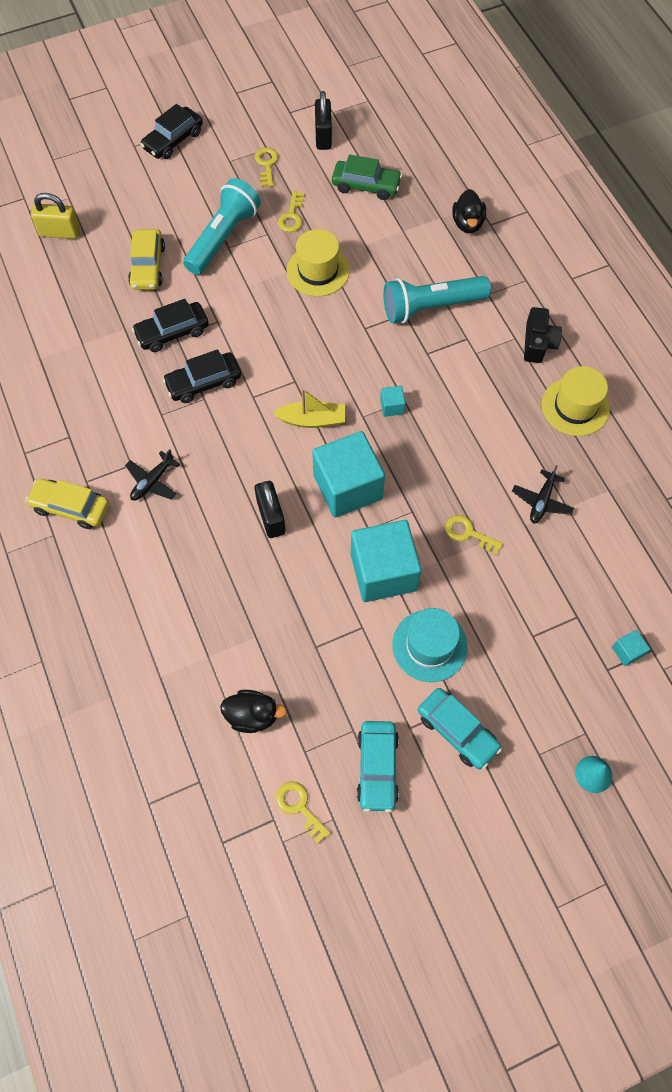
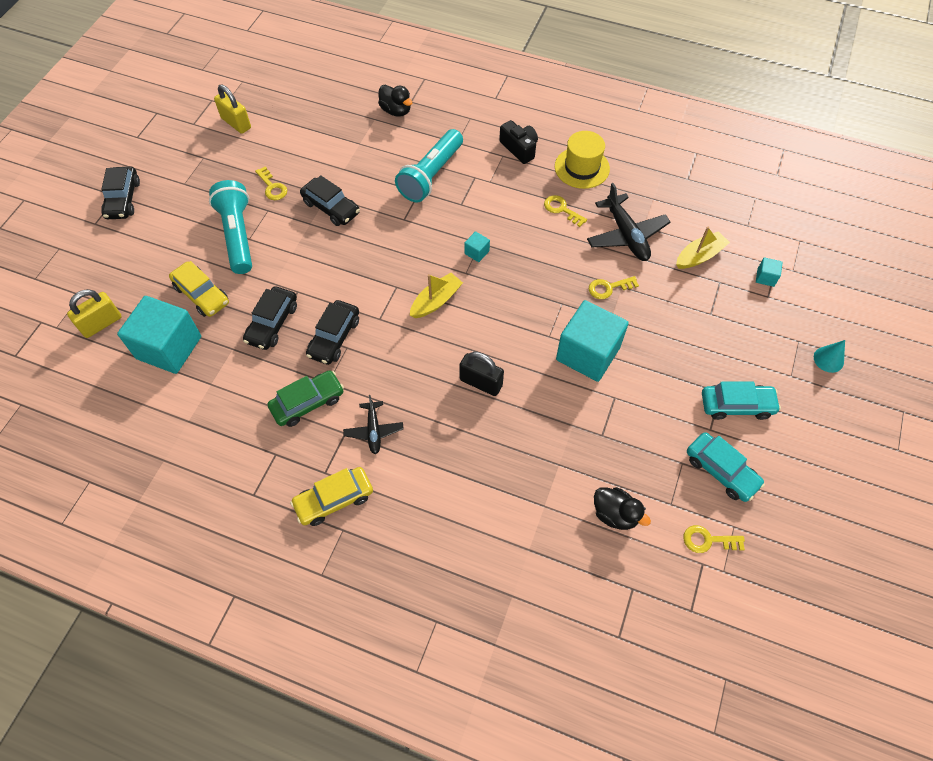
camera: 45 degrees left, 5 degrees down
(252, 715) = (615, 514): black duck -> black duck turned 75 degrees clockwise
(266, 164) = (215, 167): yellow key -> yellow key (561, 209)
(318, 271) = (331, 208): yellow hat -> black car
(323, 136) = (236, 123): black padlock -> yellow padlock
(347, 487) = (506, 322): turquoise cube -> turquoise cube (169, 347)
(366, 186) = (302, 133): green car -> green car (308, 403)
(429, 645) = (664, 371): turquoise hat -> none
(541, 501) = (626, 235): black plane -> black plane, size x1.68
(587, 578) = (699, 256): none -> yellow boat

